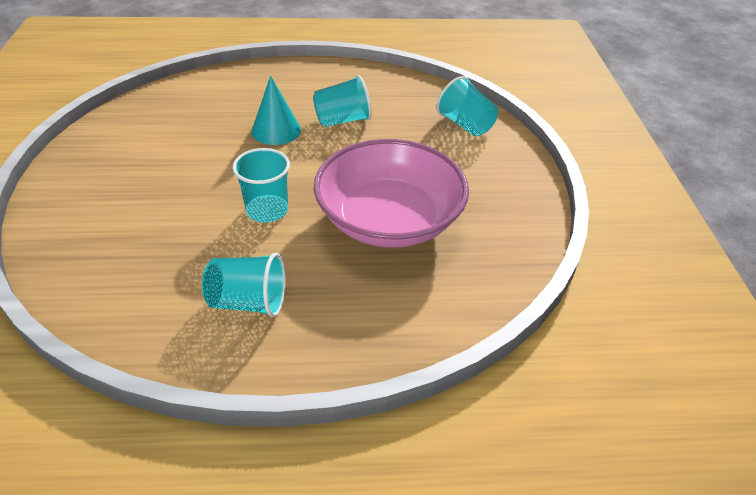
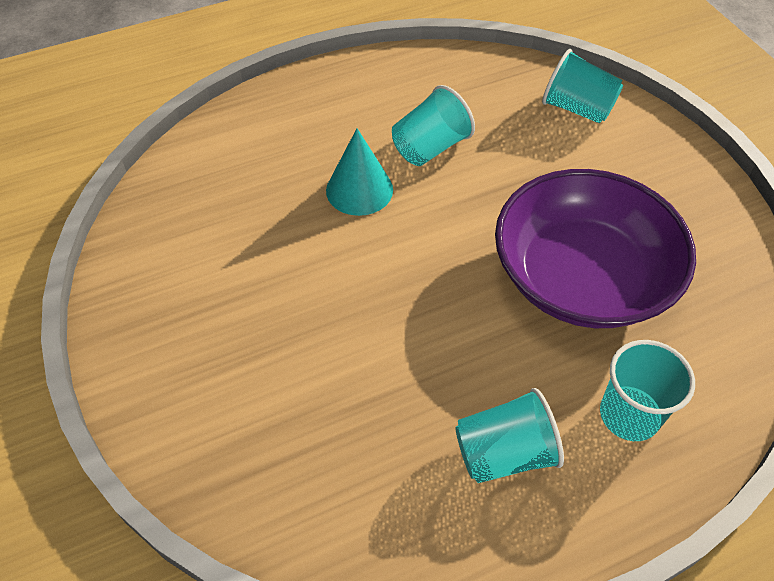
camera: 20 degrees left, 10 degrees up
(267, 210) = (434, 315): turquoise cup -> turquoise cup (629, 415)
(389, 219) = (581, 277): pink bowl -> purple bowl

